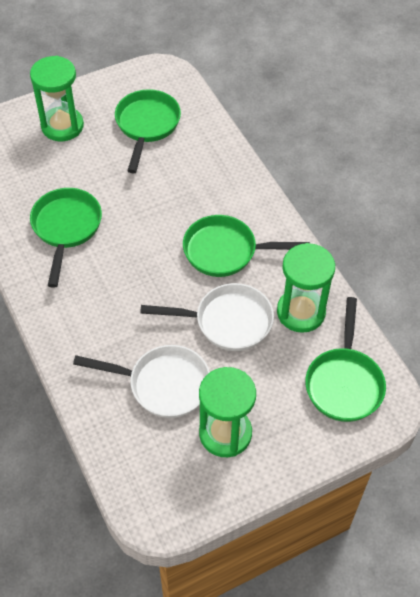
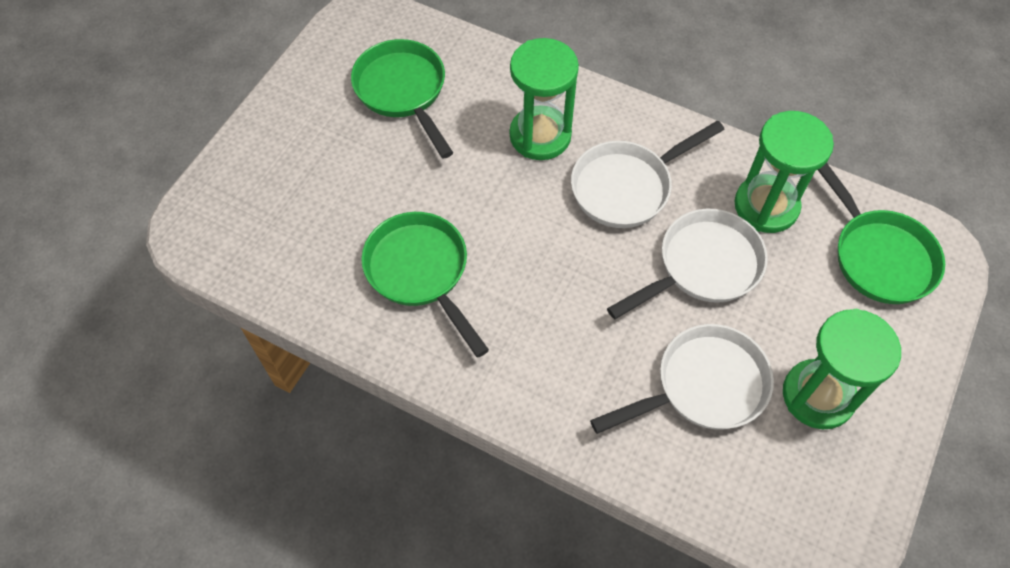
camera: 35 degrees left, 5 degrees up
(62, 126) = (299, 149): green hourglass -> green hourglass (540, 136)
(226, 251) = (627, 187): green pan -> white pan

